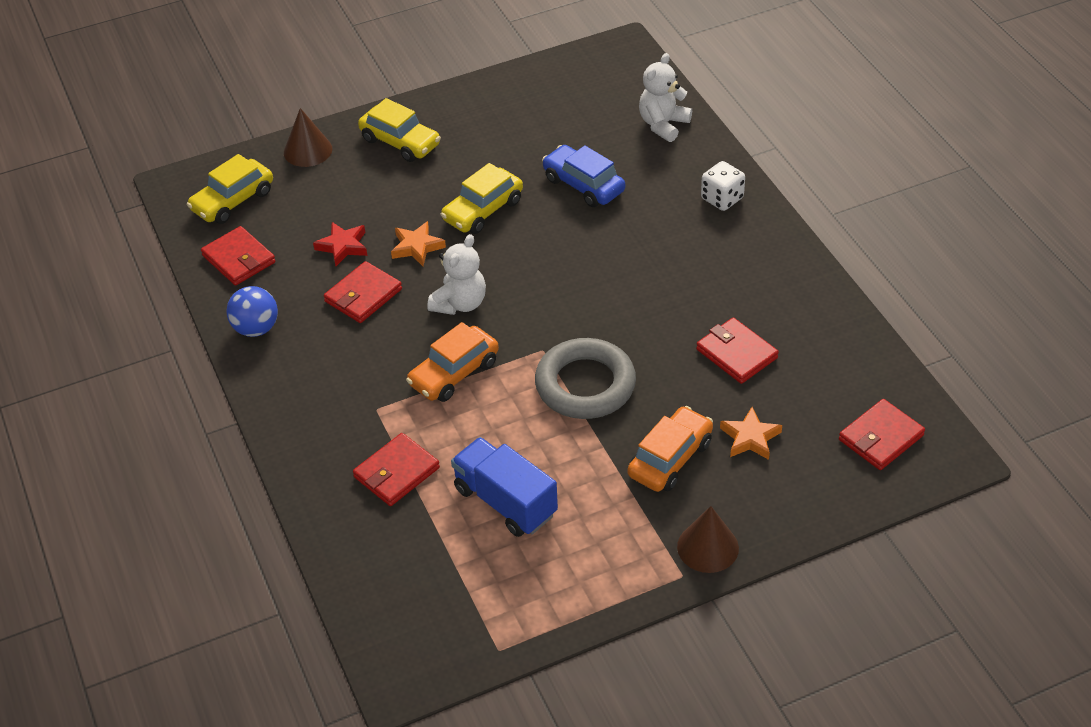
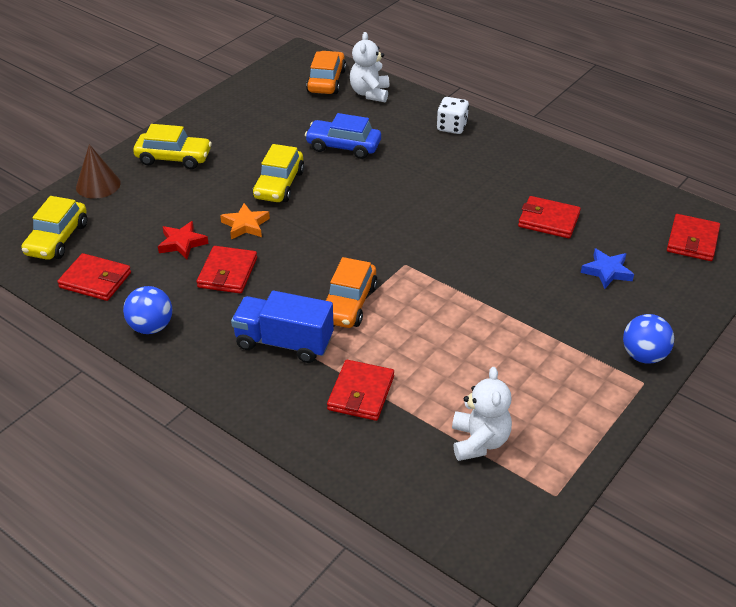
camera: 30 degrees left, 5 degrees down
(460, 303) = (313, 253): white teddy bear -> white teddy bear (479, 441)
(505, 501) = (467, 381): blue truck -> blue truck (284, 342)
(585, 385) = (458, 277): grey ring -> none
(670, 458) = (563, 305): orange car -> orange car (326, 81)
(708, 547) = (644, 356): brown cone -> blue ball
(750, 438) = (607, 271): orange star -> blue star

